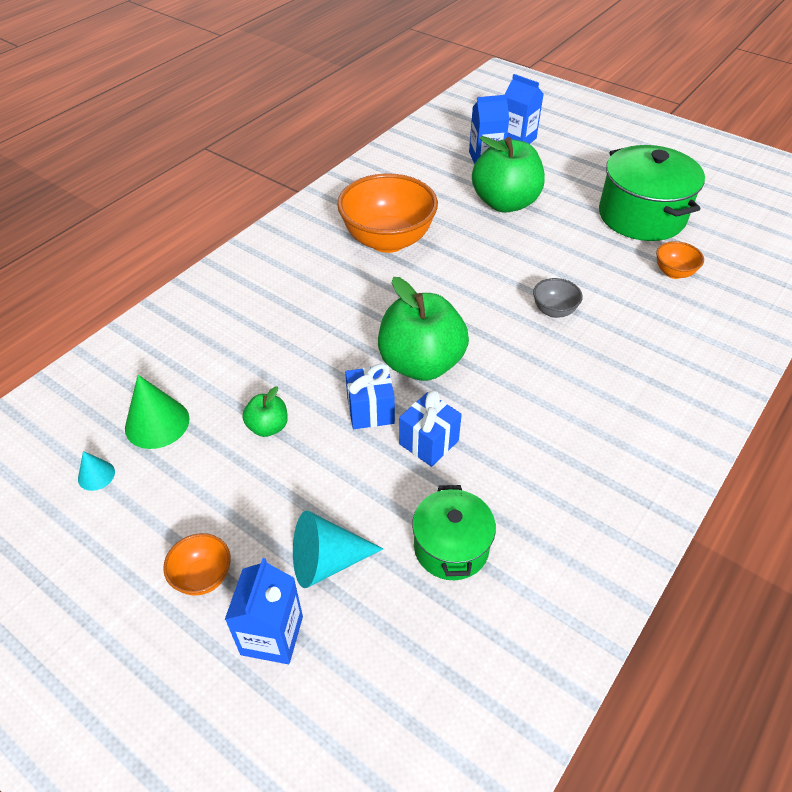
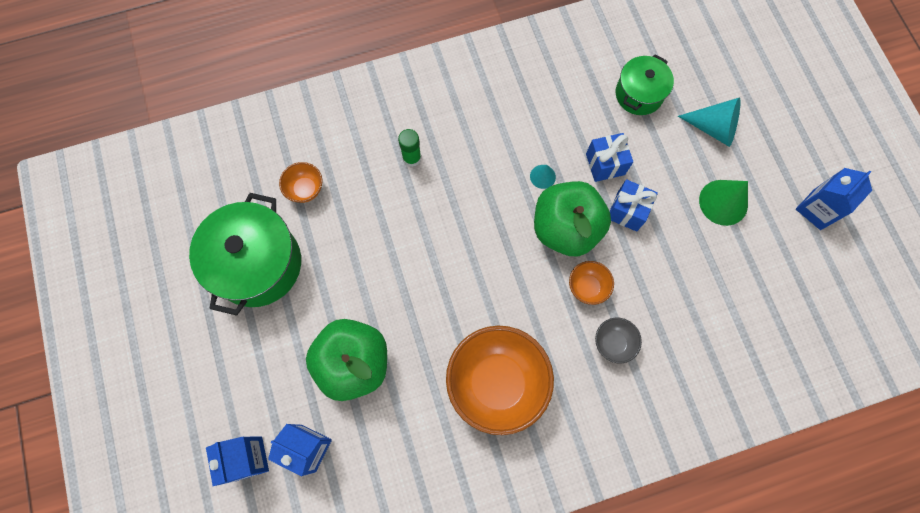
camera: 145 degrees left, 25 degrees up
(96, 475) = (835, 273): turquoise cone -> turquoise cone (542, 176)
(157, 423) = (780, 294): green cone -> green cone (723, 202)
(203, 576) = (788, 161): orange bowl -> orange bowl (587, 287)
(268, 427) = (704, 242): green apple -> none
(272, 635) = (763, 107): blue carton -> blue carton (817, 209)
(554, 311) = (431, 213): grey bowl -> grey bowl (613, 343)
(619, 341) = (412, 158): none -> green glue stick

